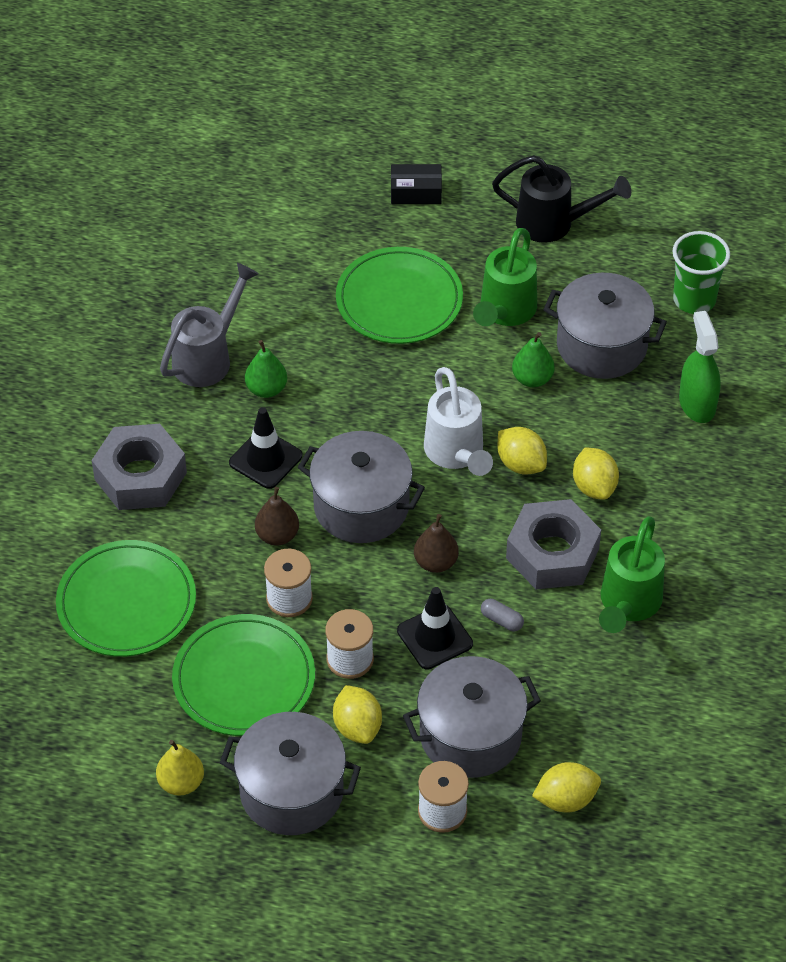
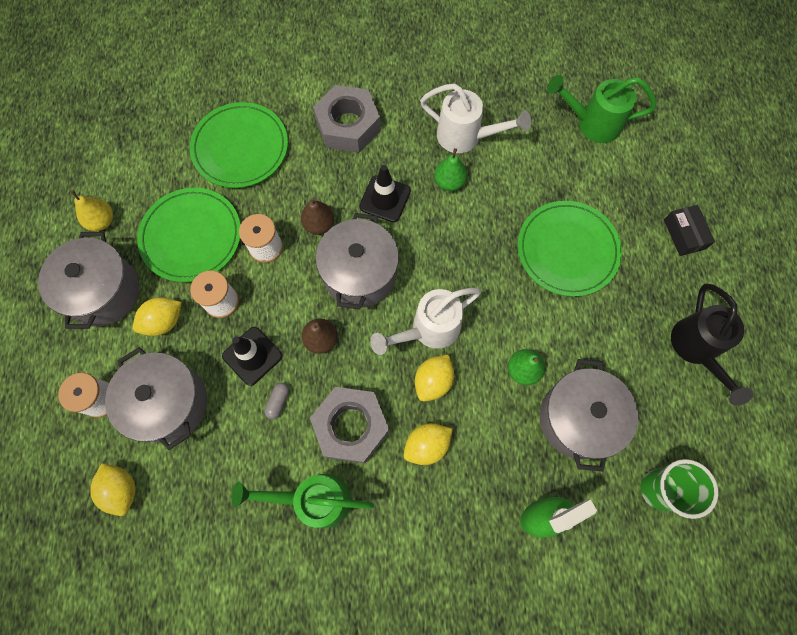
camera: 75 degrees right, 20 degrees up
(208, 357) = (466, 137): grey watering can -> white watering can
(504, 312) = (584, 332): green watering can -> green watering can (591, 123)

